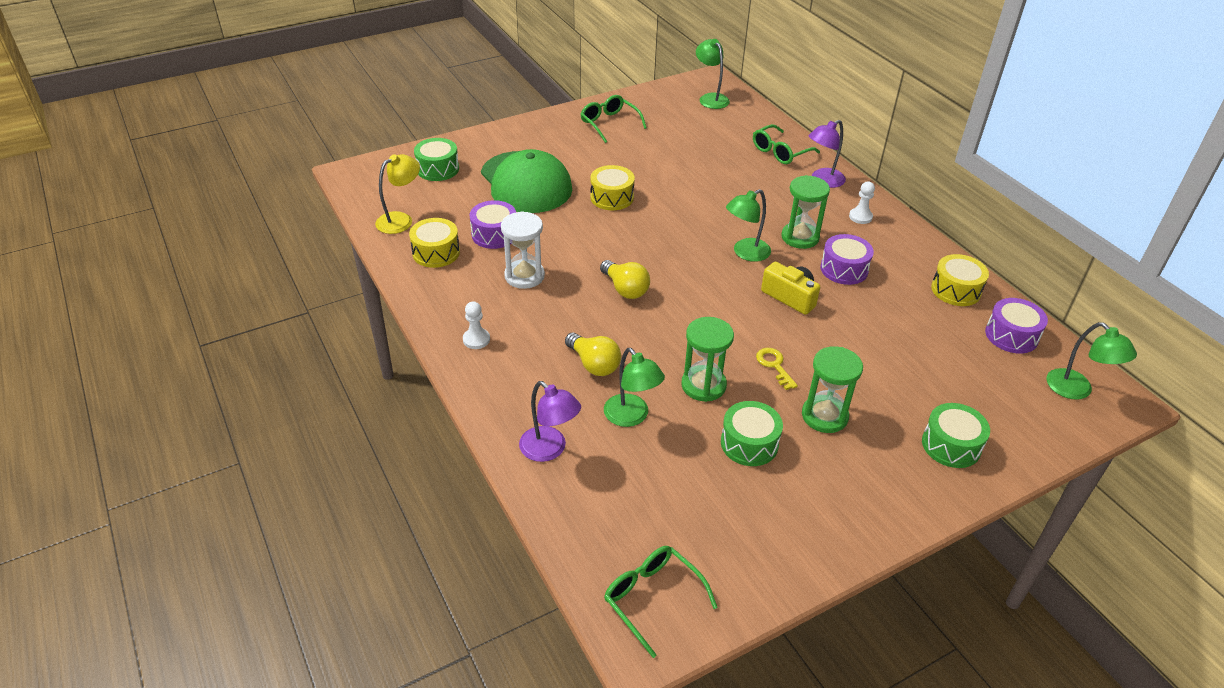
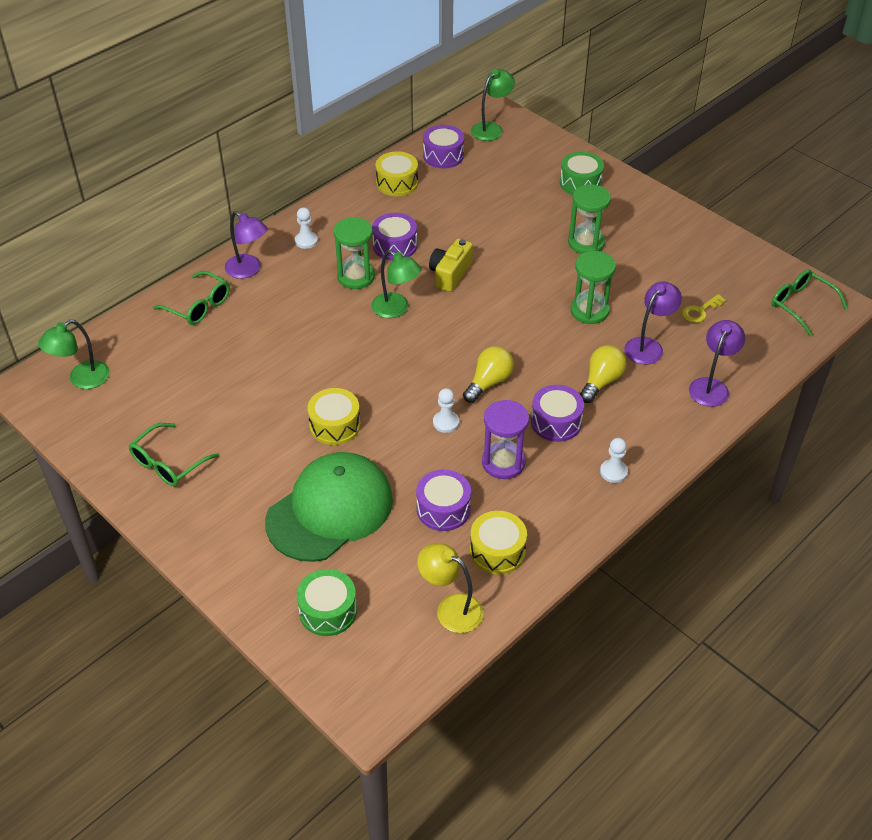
camera: 105 degrees left, 5 degrees up
(524, 276) = (503, 462): white hourglass -> purple hourglass
(555, 319) = (556, 422): none -> purple drum
(587, 254) = (446, 422): none -> white pawn
(631, 417) = (648, 346): green lamp -> purple lamp
(652, 598) = (801, 305): green glasses -> green glasses turned 105 degrees clockwise
(749, 443) = (637, 278): green drum -> none
(774, 366) = (544, 274): yellow key -> yellow key (700, 311)

